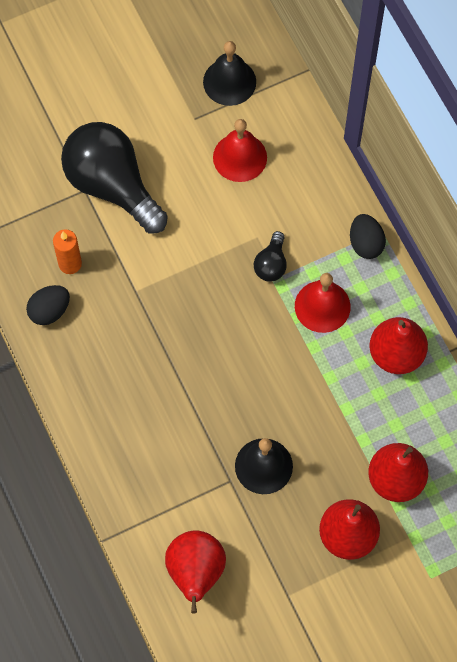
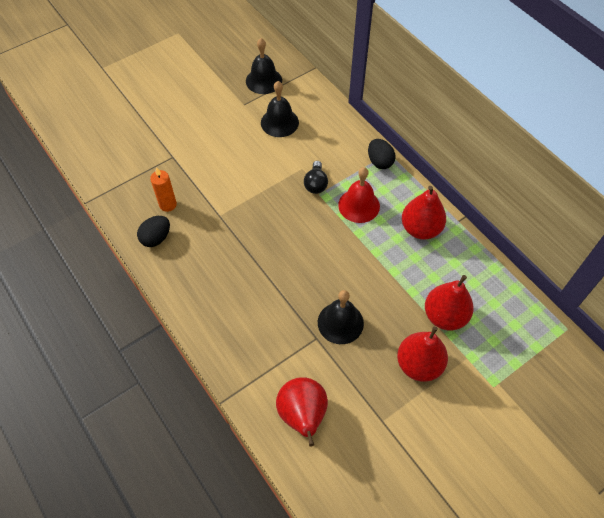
camera: 10 degrees left, 10 degrees down
(112, 185) = (192, 151): black light bulb -> none
(240, 157) = (279, 122): red bell -> black bell

